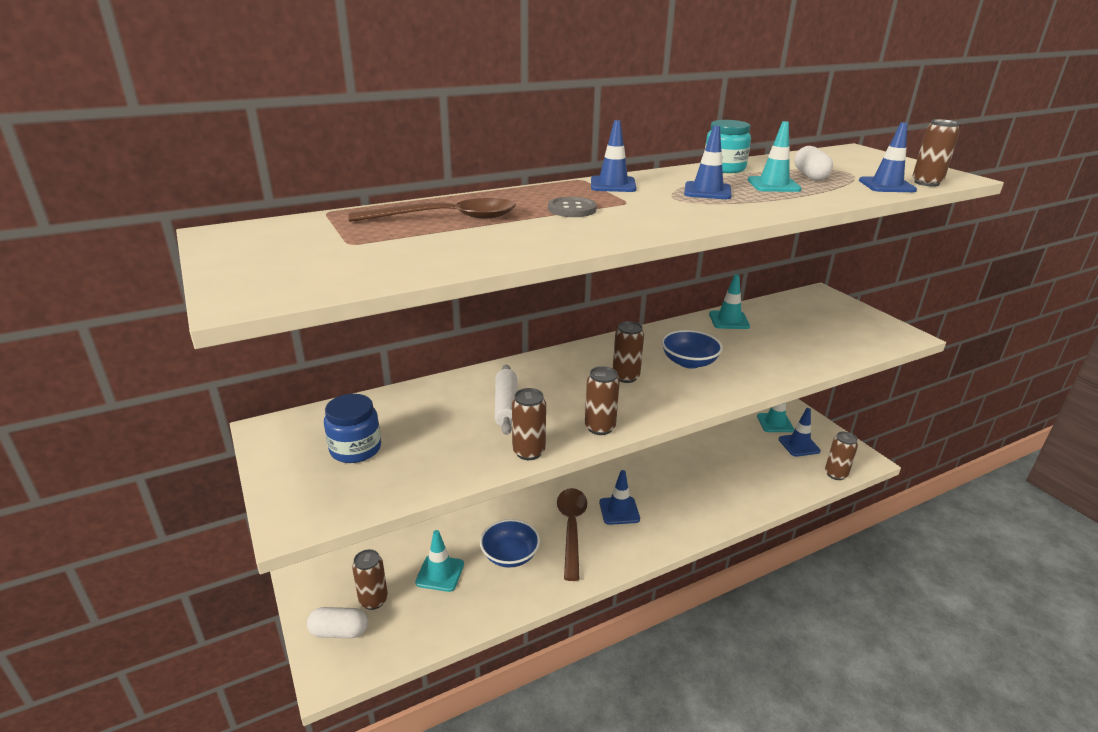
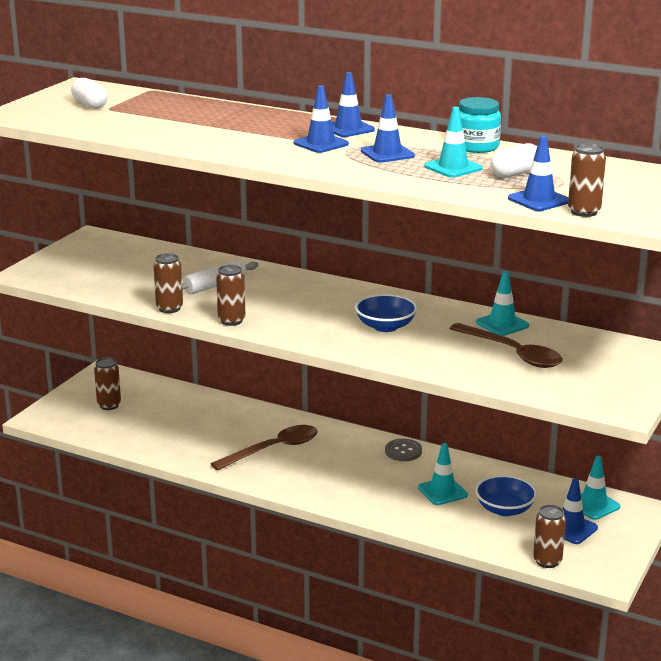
camera: 55 degrees right, 5 degrees down
(339, 631) = (72, 406): white capsule -> white capsule (90, 105)
(355, 449) = (105, 263): blue jar -> none
(440, 573) = (160, 417): turquoise traffic cone -> turquoise traffic cone (442, 491)
(446, 218) = (187, 113): brown spoon -> brown spoon (512, 353)
(510, 555) = (211, 436): blue bowl -> blue bowl (504, 509)
(572, 209) = (263, 132): grey button -> grey button (403, 451)
(619, 511) = (324, 462): blue traffic cone -> blue traffic cone (321, 144)
(625, 377) = (320, 310): brown can -> none

